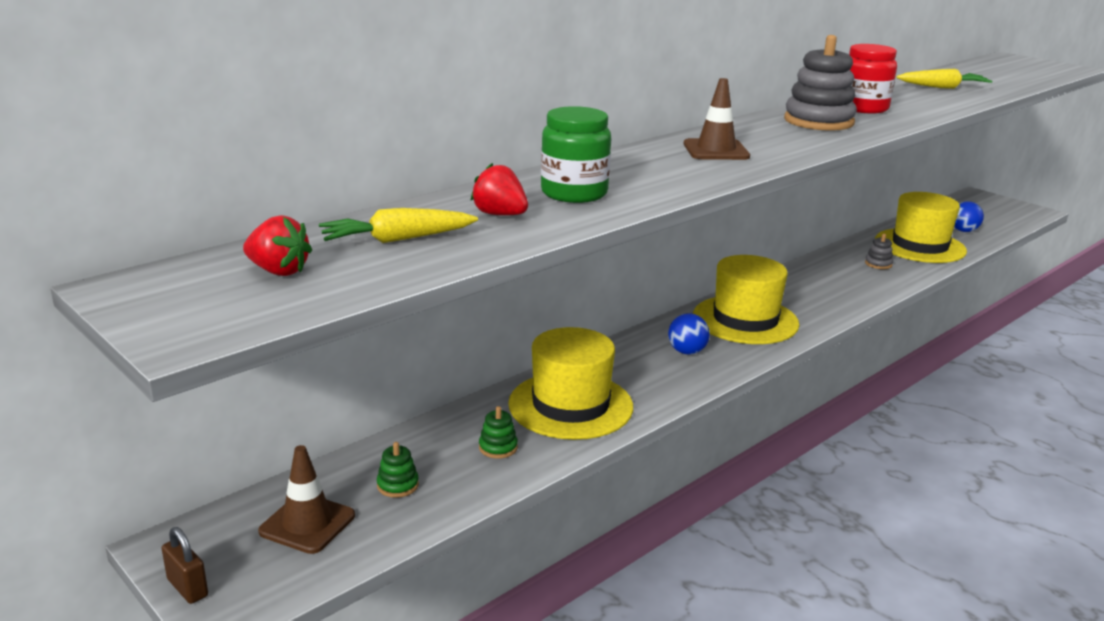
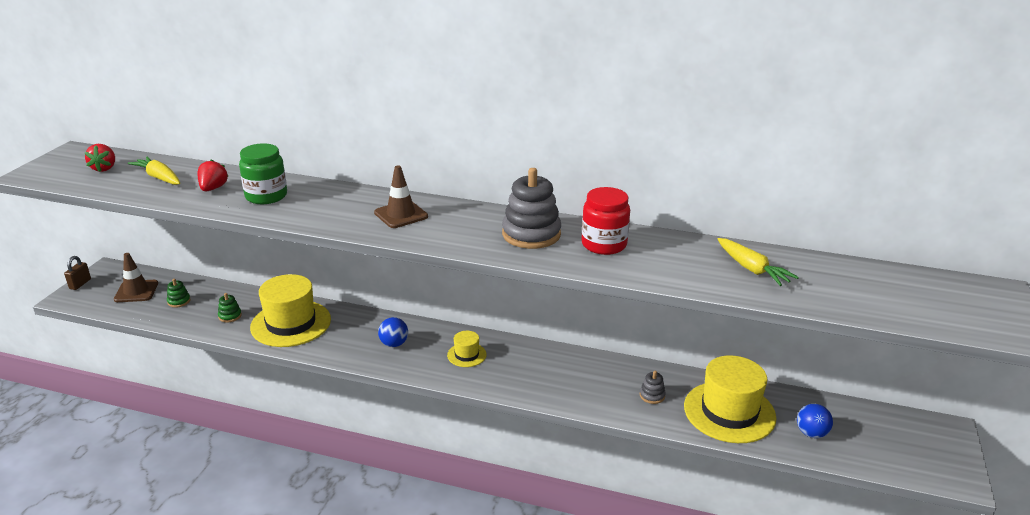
camera: 60 degrees right, 5 degrees up
(745, 320) = (466, 355): yellow hat -> yellow hat, size x0.47

